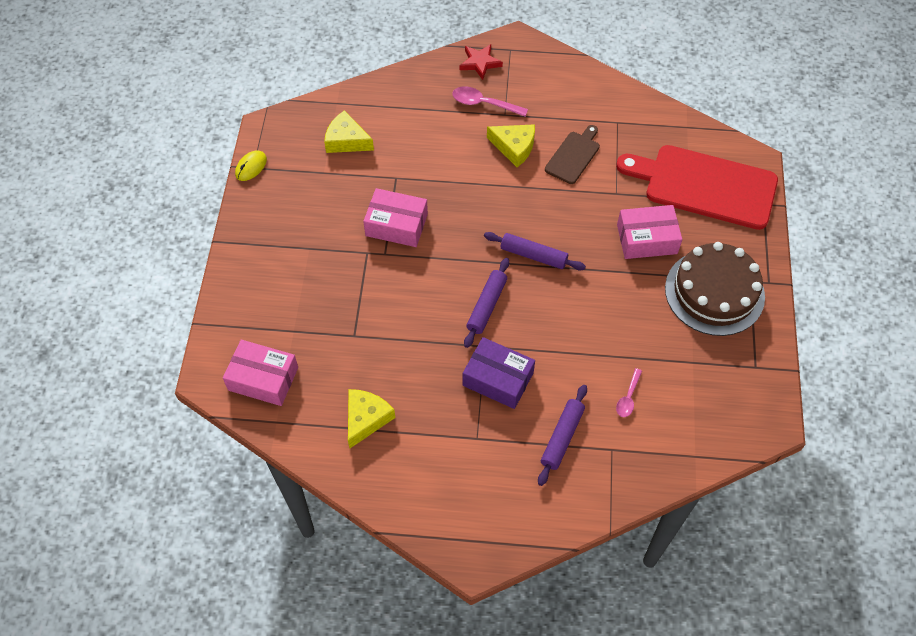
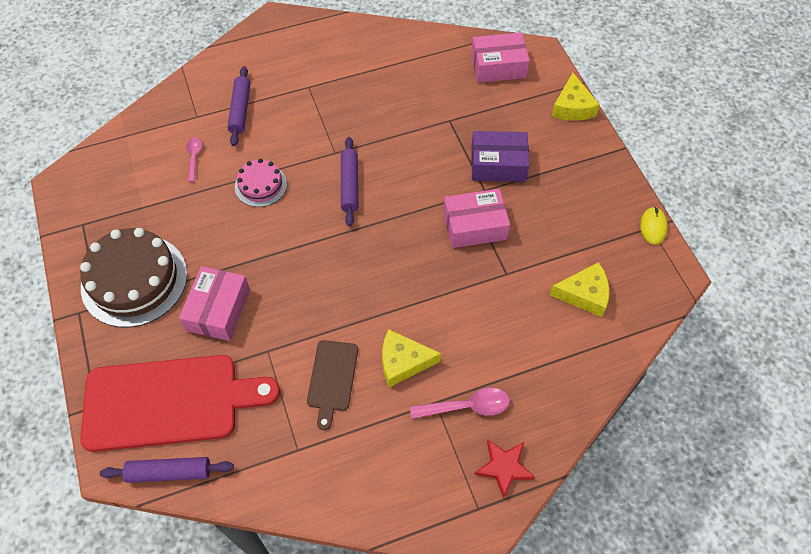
camera: 155 degrees right, 0 degrees up
(366, 419) = (401, 69): yellow cheese -> yellow cheese (572, 107)
(498, 379) = (311, 132): purple box -> purple box (498, 164)
(533, 255) = (327, 247): purple rolling pin -> purple rolling pin (169, 472)
(571, 339) = (261, 185): none -> pink cake
(647, 239) = (218, 310): pink box -> pink box turned 45 degrees counterclockwise

